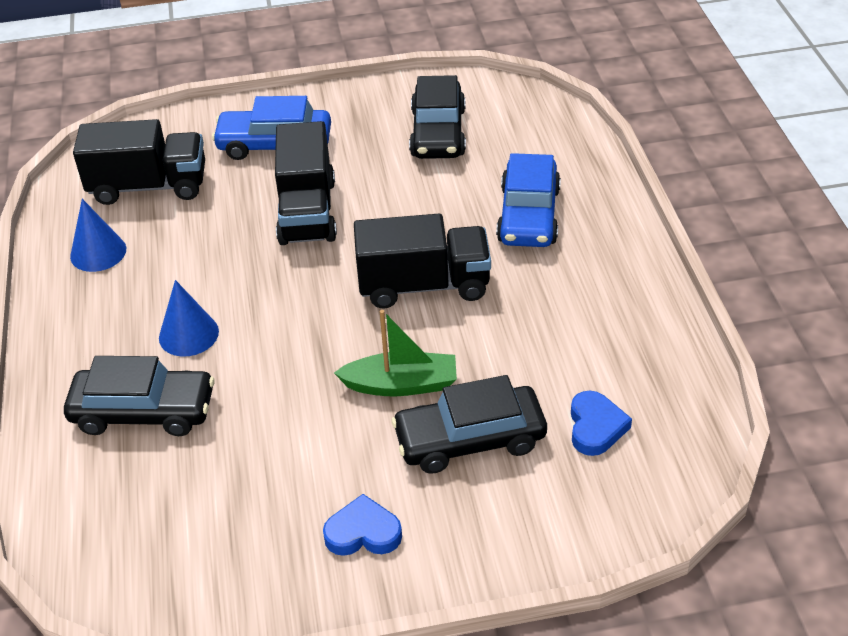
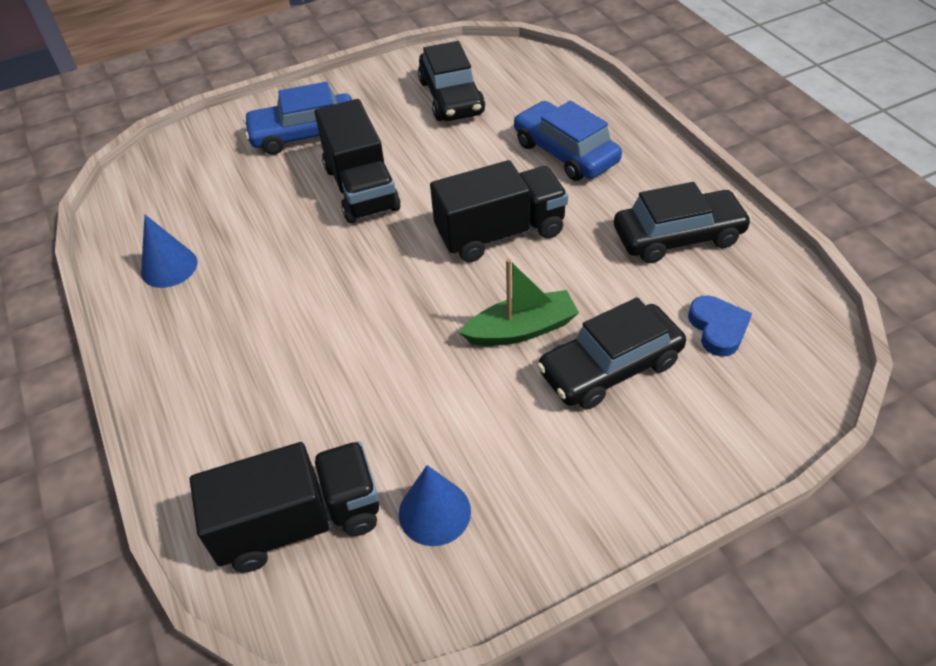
camera: 15 degrees left, 5 degrees up
(144, 411) = (277, 414): black car -> black car (678, 236)
(149, 186) = (197, 195): black truck -> black truck (299, 522)
(188, 334) = (292, 327): blue cone -> blue cone (434, 512)
(363, 532) = (550, 484): blue heart -> none
(528, 215) = (565, 152): blue car -> blue car turned 150 degrees clockwise

